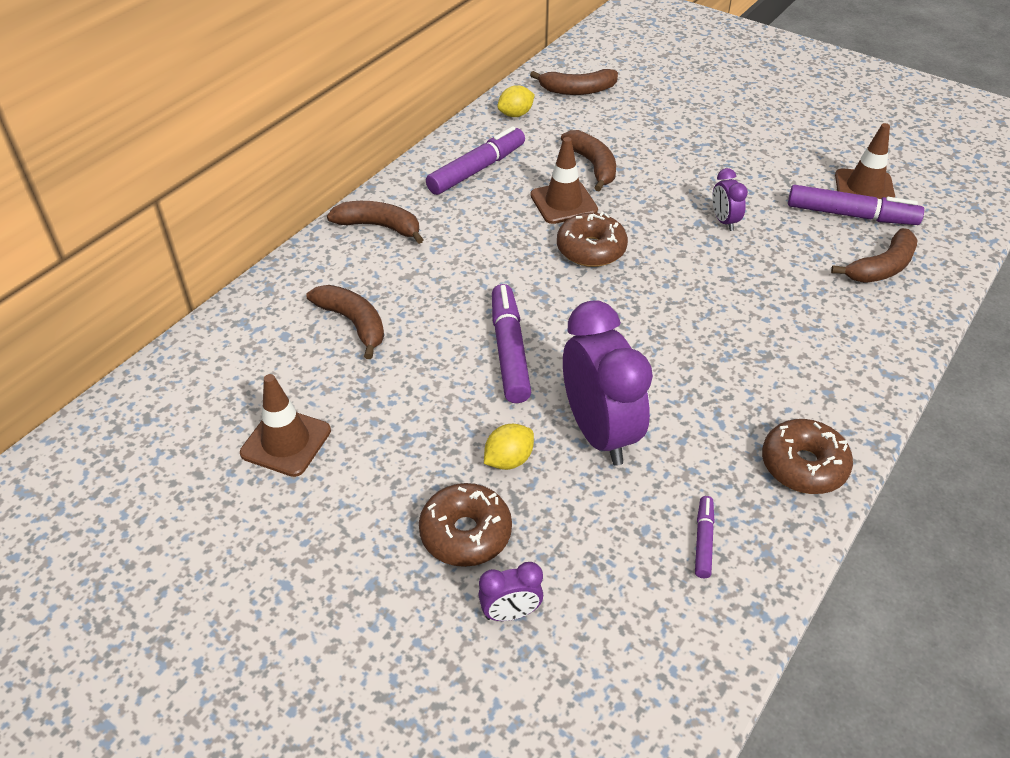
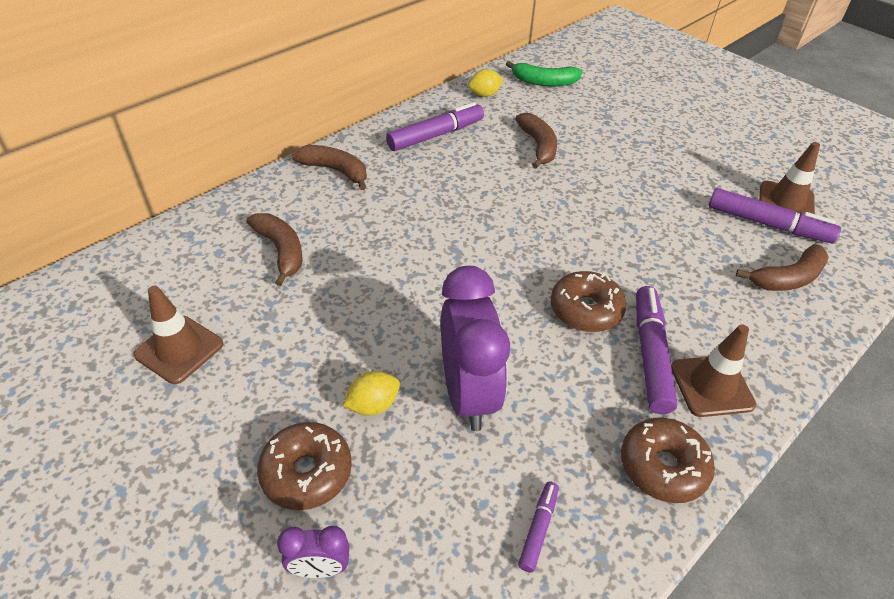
camera: 10 degrees right, 0 degrees up
(509, 351) = (409, 300): purple marker -> purple marker (650, 355)
(563, 203) = (502, 174): brown traffic cone -> brown traffic cone (711, 386)
(577, 90) = (544, 82): brown banana -> green banana
(591, 249) = (514, 218): brown donut -> brown donut (585, 310)
(724, 221) = (644, 212): purple clock -> none

